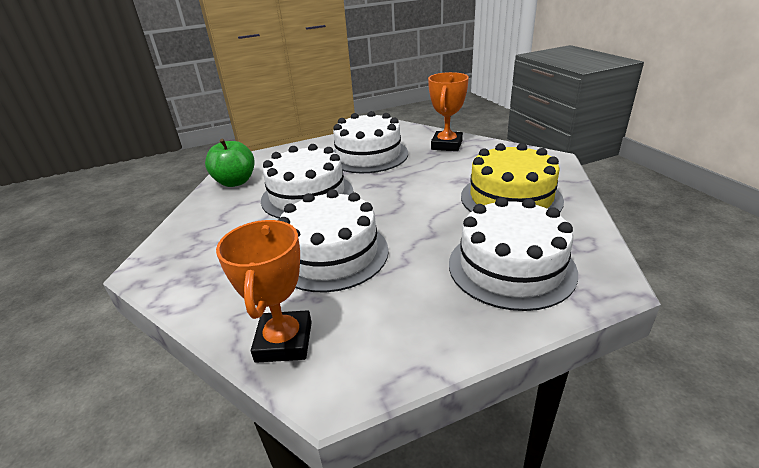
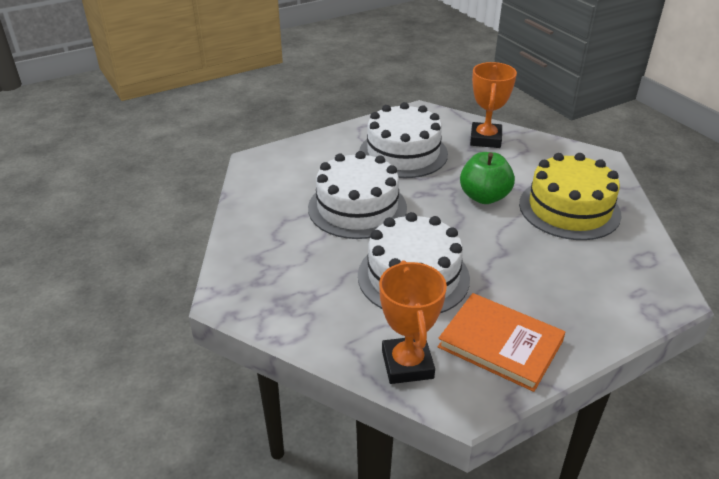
camera: 10 degrees left, 5 degrees up
(235, 182) = (266, 190): green apple -> green apple (484, 197)
(396, 324) = (500, 344): none -> orange book
(511, 267) = (586, 285): white cake -> none

